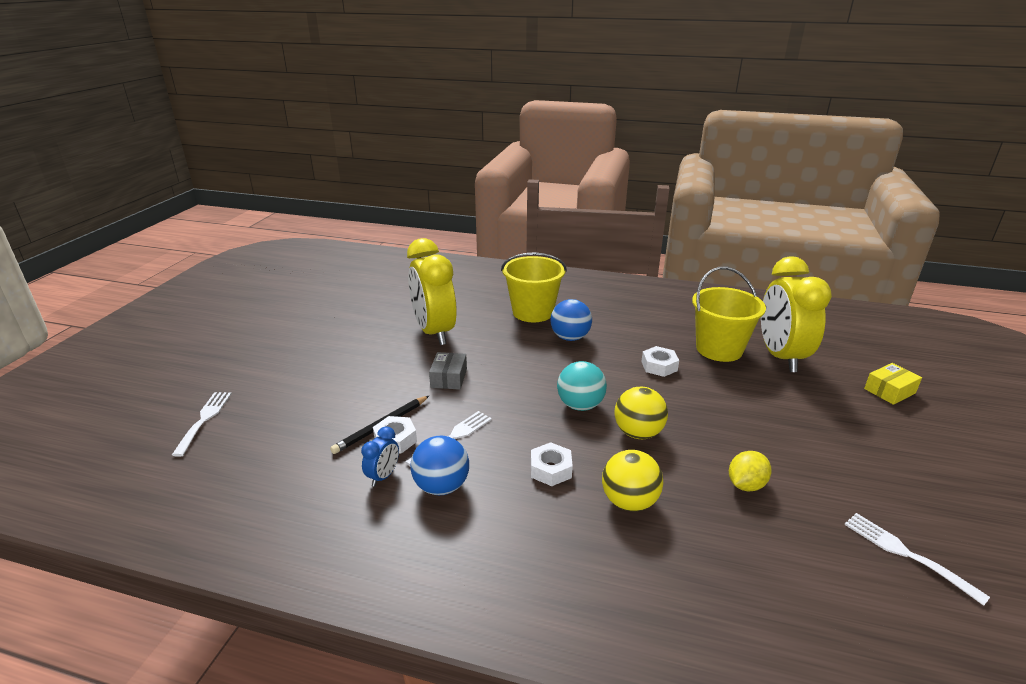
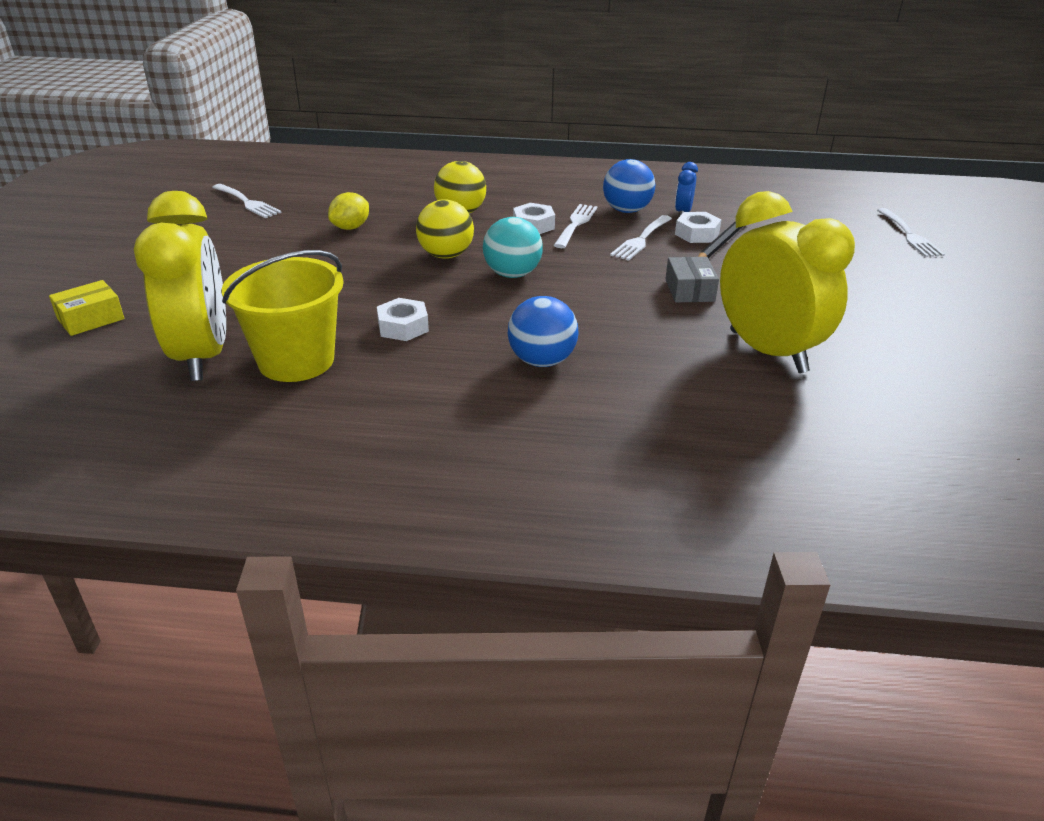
camera: 170 degrees right, 5 degrees up
(506, 467) = (576, 224): none -> white fork
(533, 312) = (624, 408): yellow bucket -> none

